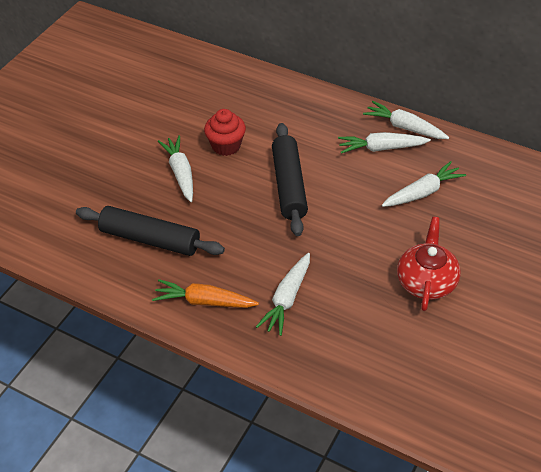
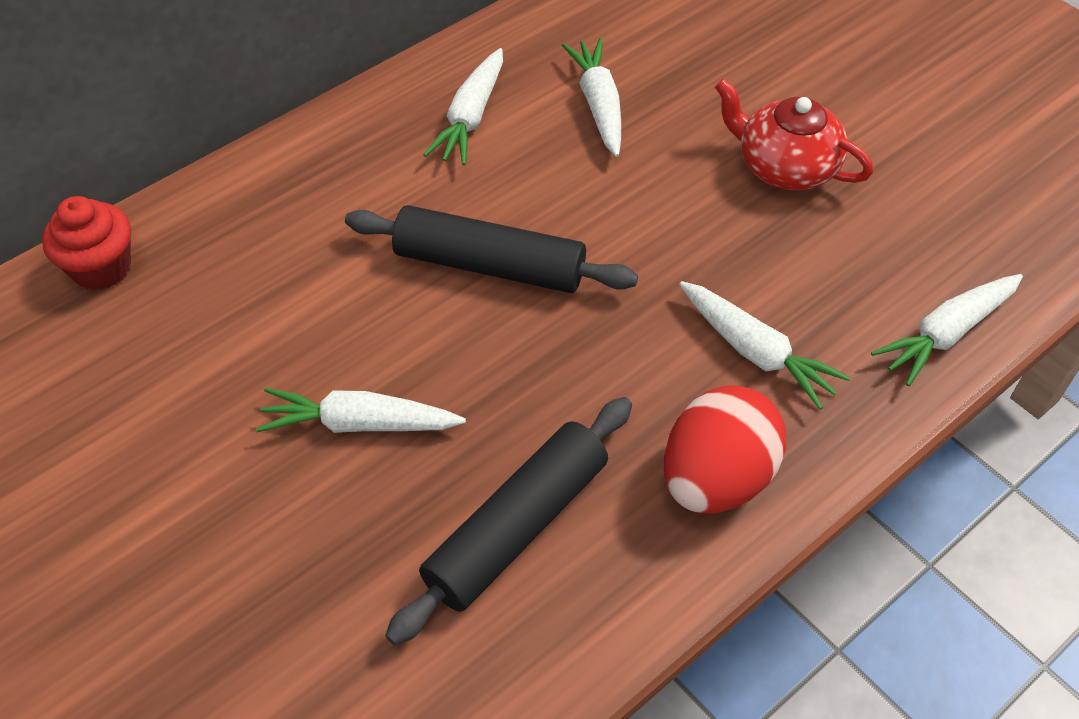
camera: 70 degrees left, 5 degrees up
(204, 301) = (716, 478): orange carrot -> red egg
(226, 146) = (329, 327): red cupcake -> red cupcake (101, 267)
(404, 127) = (439, 74): white carrot -> white carrot (946, 334)

